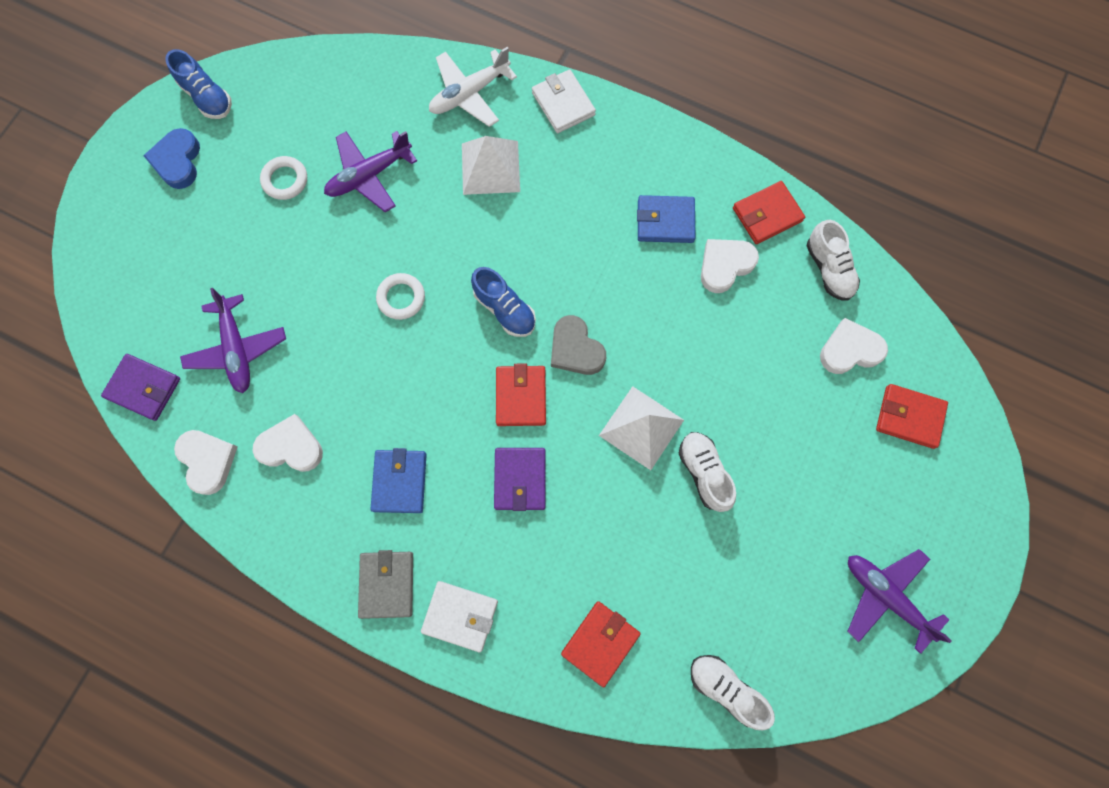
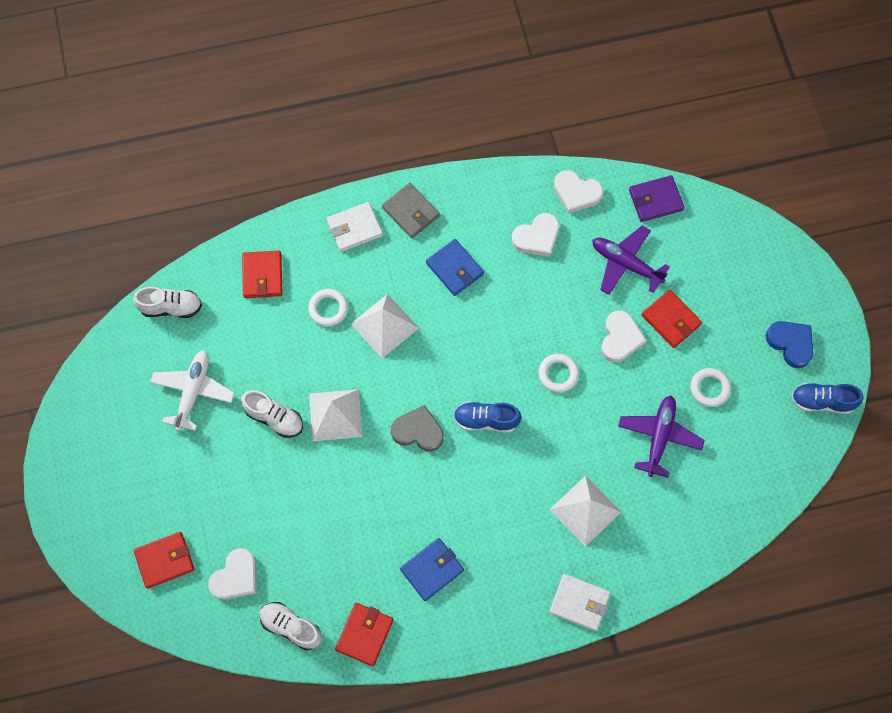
camera: 140 degrees right, 5 degrees down
(469, 94) = (651, 554): white plane -> white plane (193, 391)
(520, 479) = (384, 325): purple wallet -> white pyramid
(521, 396) = (426, 374): red wallet -> red wallet (671, 320)
(561, 545) = (328, 309): none -> white ring
(725, 265) = (365, 570): white heart -> white heart (620, 338)
(885, 596) = (108, 431): purple plane -> none

